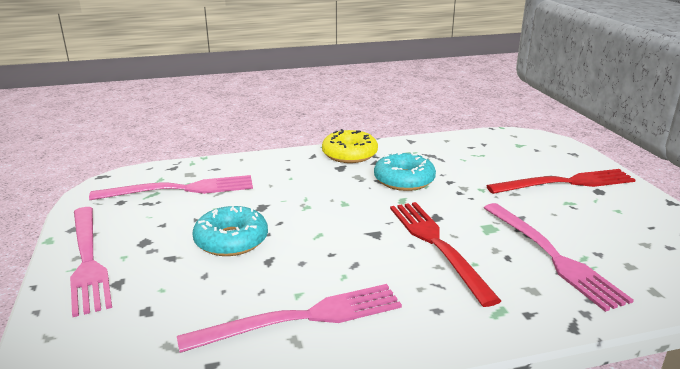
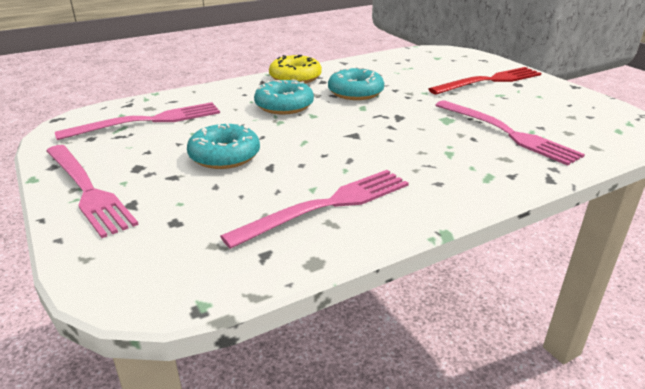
camera: 15 degrees left, 5 degrees up
(321, 187) = (284, 105): none -> turquoise donut
(437, 245) = (412, 137): red fork -> none

